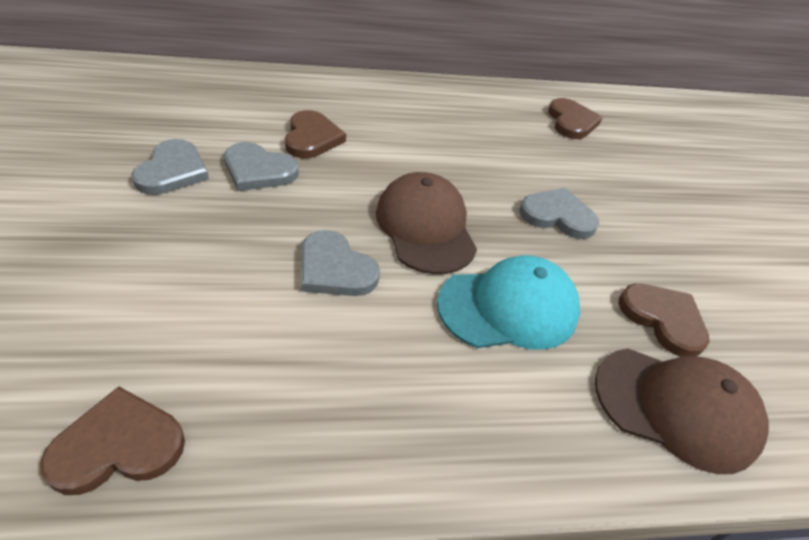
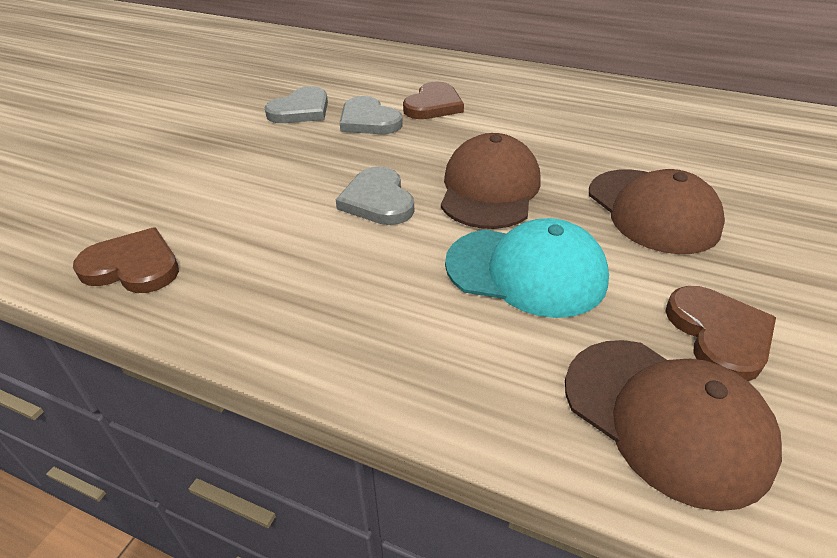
camera: 35 degrees right, 5 degrees down
(557, 216) = (652, 211): grey heart -> brown cap
(571, 122) = (744, 133): brown heart -> none

